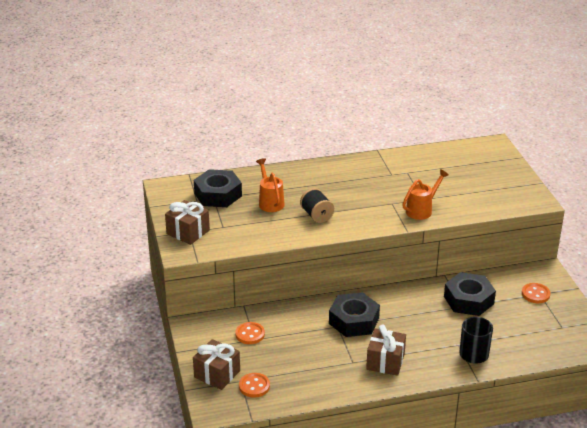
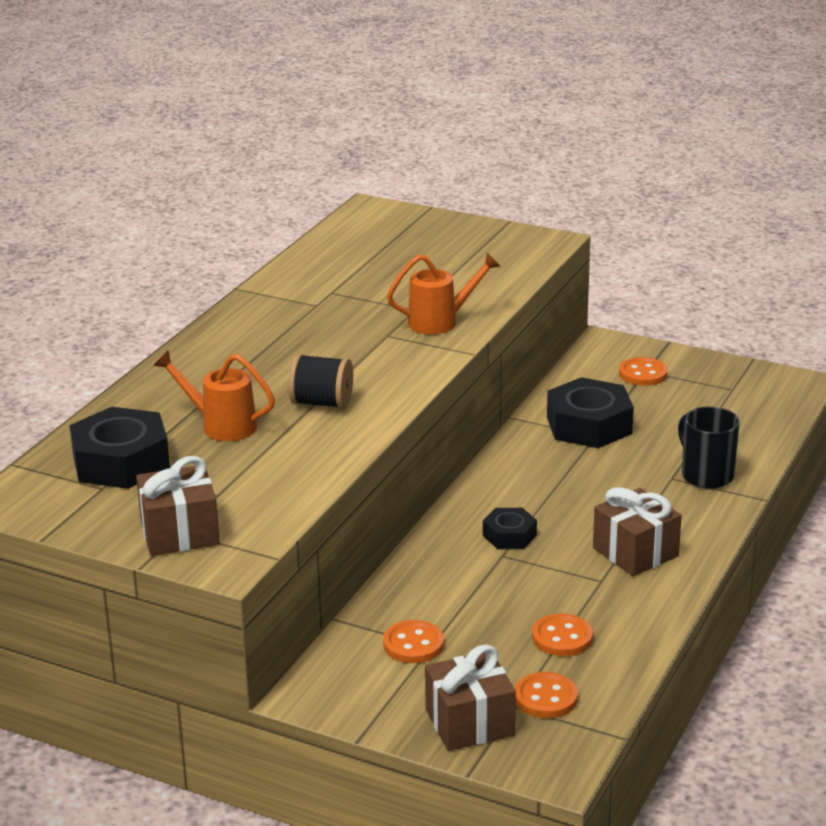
camera: 50 degrees left, 5 degrees down
(299, 371) = (562, 637): none -> orange button
(354, 321) = (509, 535): black nut -> black nut, size x0.54
(421, 210) = (440, 322): orange watering can -> orange watering can turned 75 degrees clockwise

